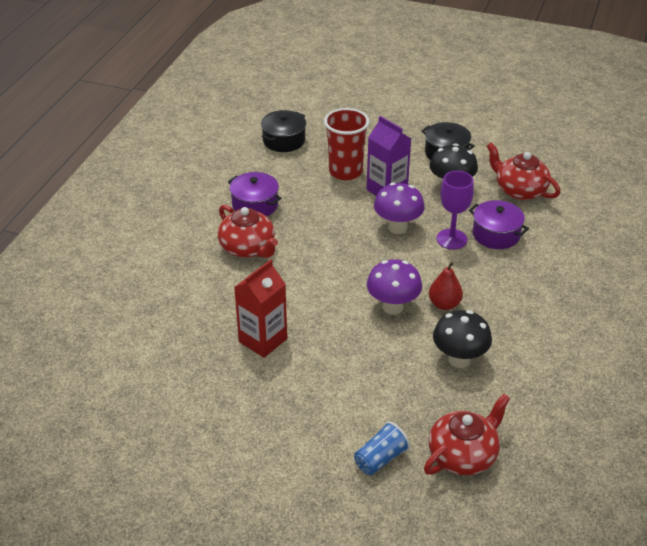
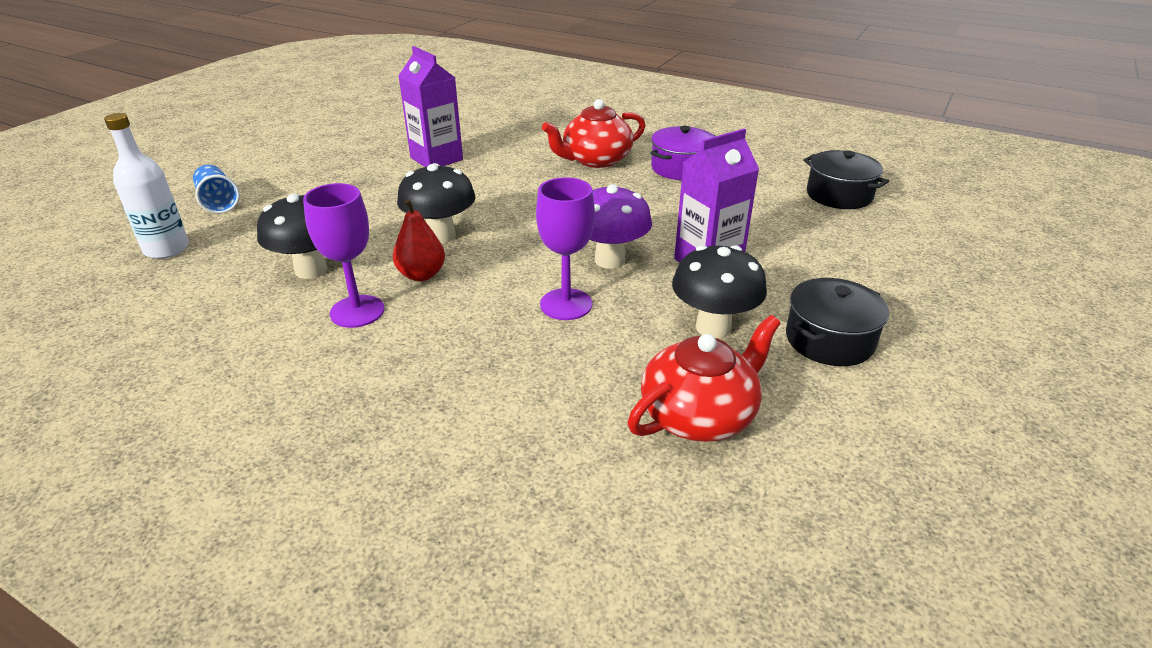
camera: 100 degrees right, 5 degrees down
(263, 340) = (436, 159): red carton -> purple carton
(345, 171) = (760, 234): red cup -> none
(393, 307) = (441, 236): purple mushroom -> black mushroom
(463, 455) = (167, 249): red teapot -> white bottle
(494, 322) = (357, 311): none -> purple goblet
(496, 234) = (564, 354): purple pot -> none

